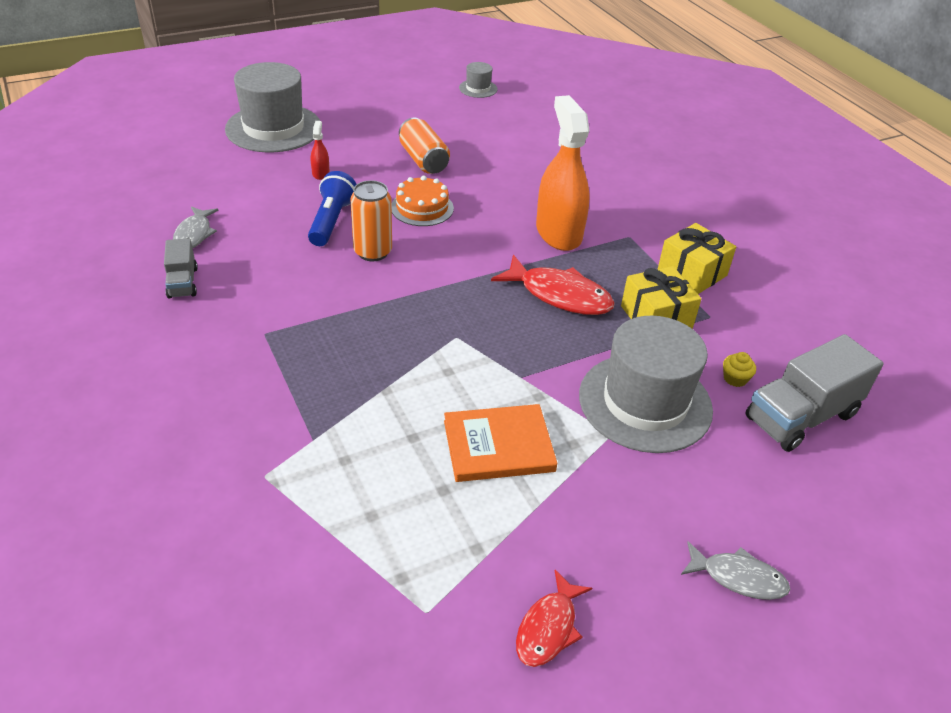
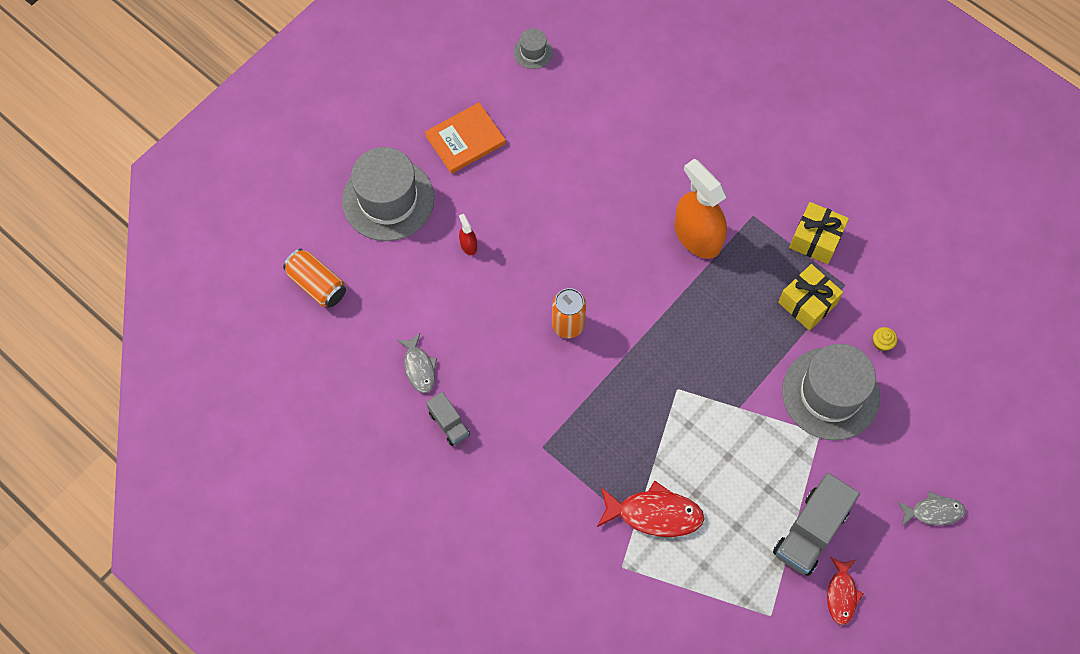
camera: 20 degrees left, 25 degrees up
(331, 221) = (515, 303): blue flashlight -> none
(422, 208) = (576, 253): orange cake -> none
(423, 160) = (543, 187): orange can -> orange can (317, 284)
(498, 446) = (753, 476): orange book -> orange book (465, 139)
(559, 295) = (729, 310): red fish -> red fish (654, 514)
(801, 416) = (935, 360): grey truck -> grey truck (810, 532)

